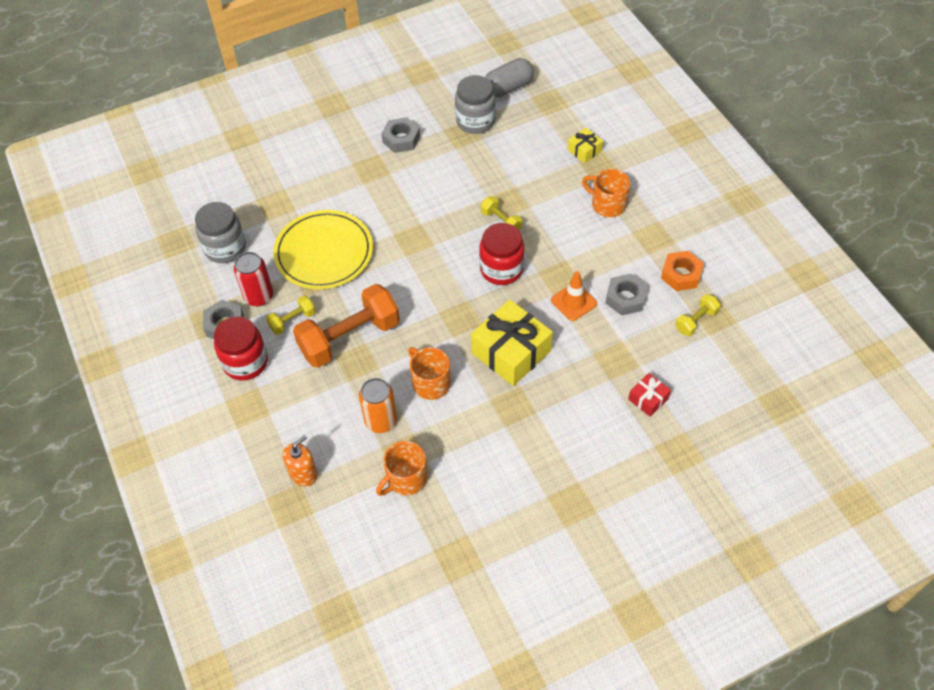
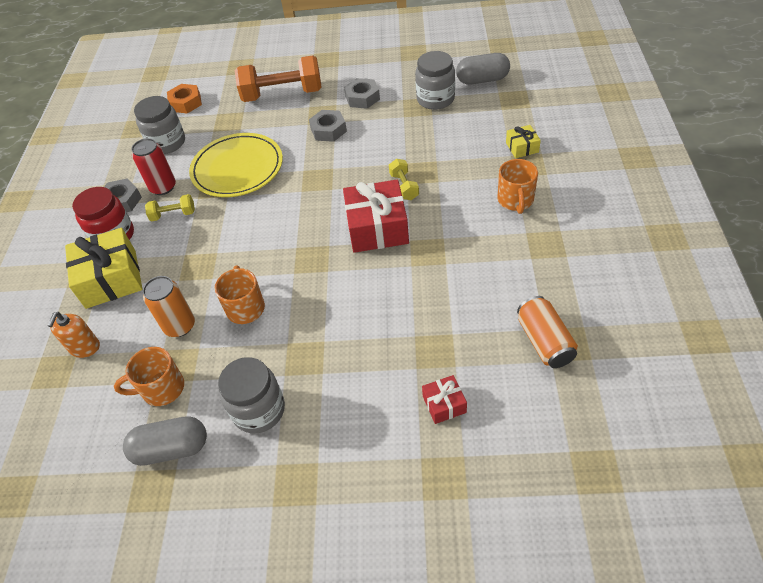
camera: 30 degrees right, 5 degrees down
(303, 473) = (84, 347): orange soap dispenser -> orange soap dispenser turned 120 degrees clockwise
(349, 338) = (207, 244): orange dumbbell -> orange dumbbell (282, 94)
(451, 521) = (171, 449): none -> grey capsule
(501, 269) = (377, 228): red jar -> red gift
(503, 462) = (259, 410): none -> grey jar
(511, 352) = (336, 305): yellow gift -> yellow gift (111, 279)
(574, 302) = (427, 279): orange traffic cone -> none
(607, 204) = (515, 200): orange mug -> orange mug turned 150 degrees counterclockwise
(625, 298) = (481, 293): grey nut -> grey nut (328, 130)
(681, 274) = (554, 289): orange nut -> orange nut (186, 103)
(696, 321) = (544, 341): yellow dumbbell -> orange can

